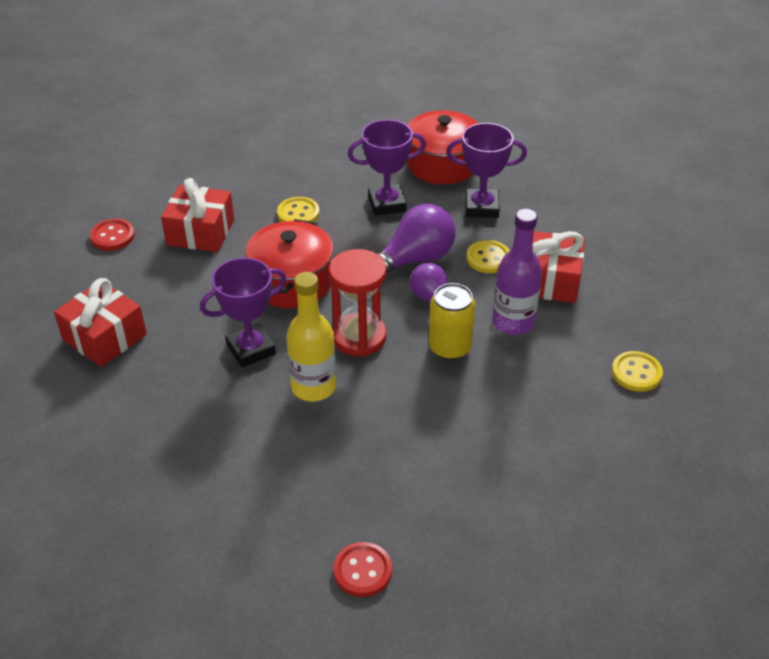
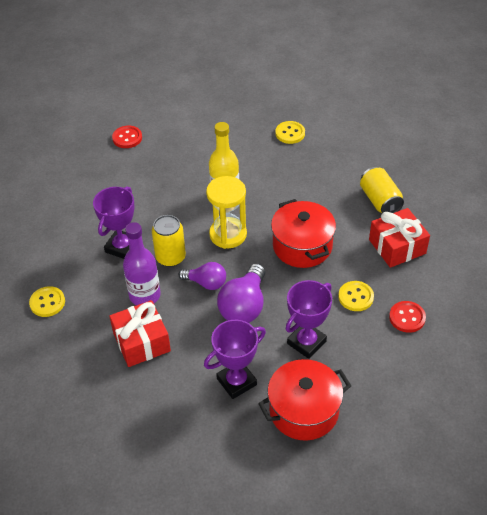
camera: 145 degrees right, 5 degrees up
(104, 337) = (360, 161): red gift -> none
(112, 236) = (442, 213): red button -> red button (407, 317)
(151, 282) = (380, 201): none -> yellow can
(251, 349) = (279, 196): purple trophy -> purple trophy (122, 247)
(359, 337) = (228, 234): red hourglass -> yellow hourglass
(488, 258) = (196, 336): yellow button -> yellow button (290, 133)

